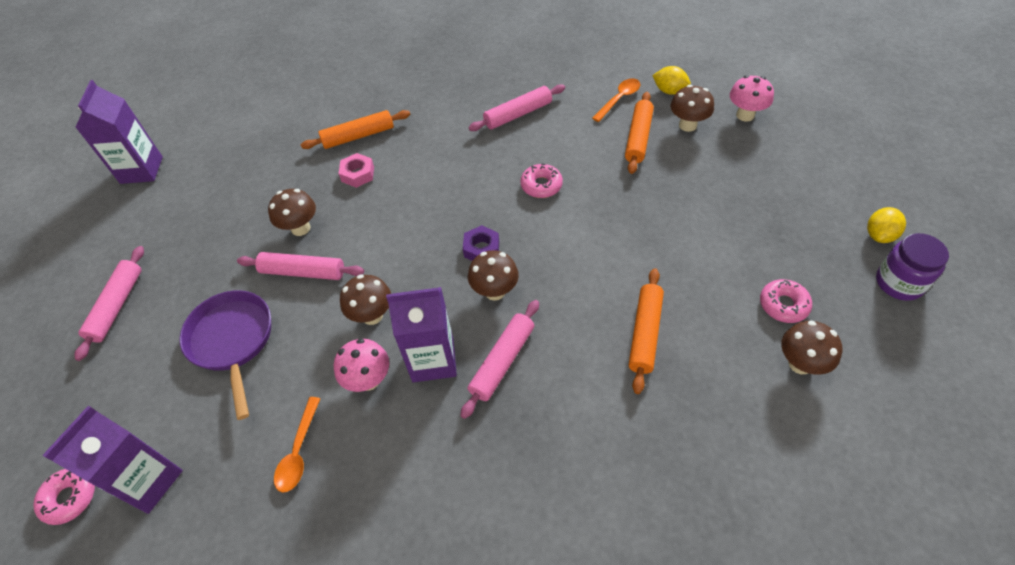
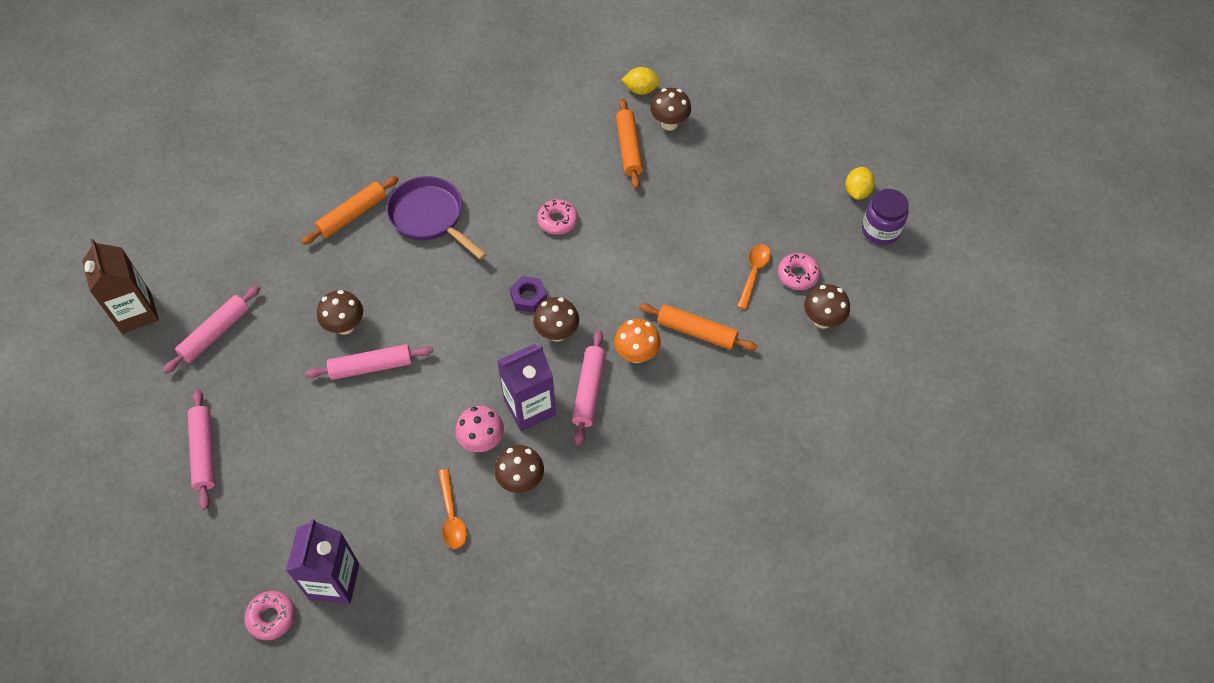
camera: 25 degrees left, 5 degrees up
(141, 170) = (136, 312): purple carton -> brown carton
(232, 341) = (340, 448): purple pan -> purple pan (430, 217)
(358, 174) = (373, 256): pink nut -> none
(372, 315) = (457, 386): brown mushroom -> brown mushroom (521, 480)
(518, 114) = (504, 151): pink rolling pin -> pink rolling pin (215, 333)
(569, 338) = (636, 354): none -> orange mushroom
(619, 99) = (596, 110): orange spoon -> orange spoon (754, 273)
(645, 333) = (696, 331): orange rolling pin -> orange rolling pin turned 60 degrees counterclockwise
(745, 115) = (717, 100): pink mushroom -> none

